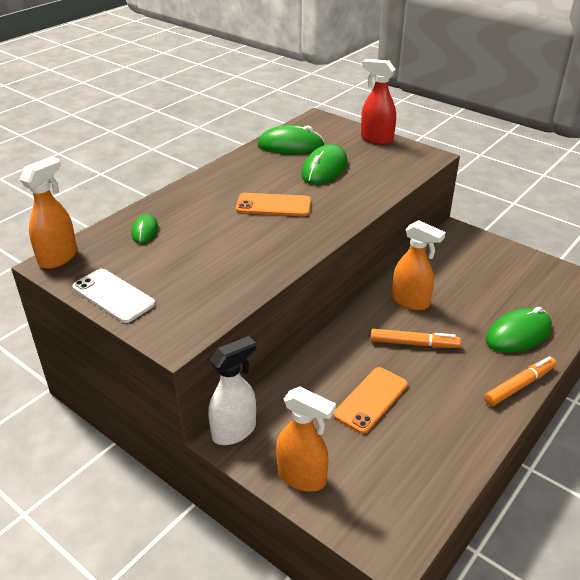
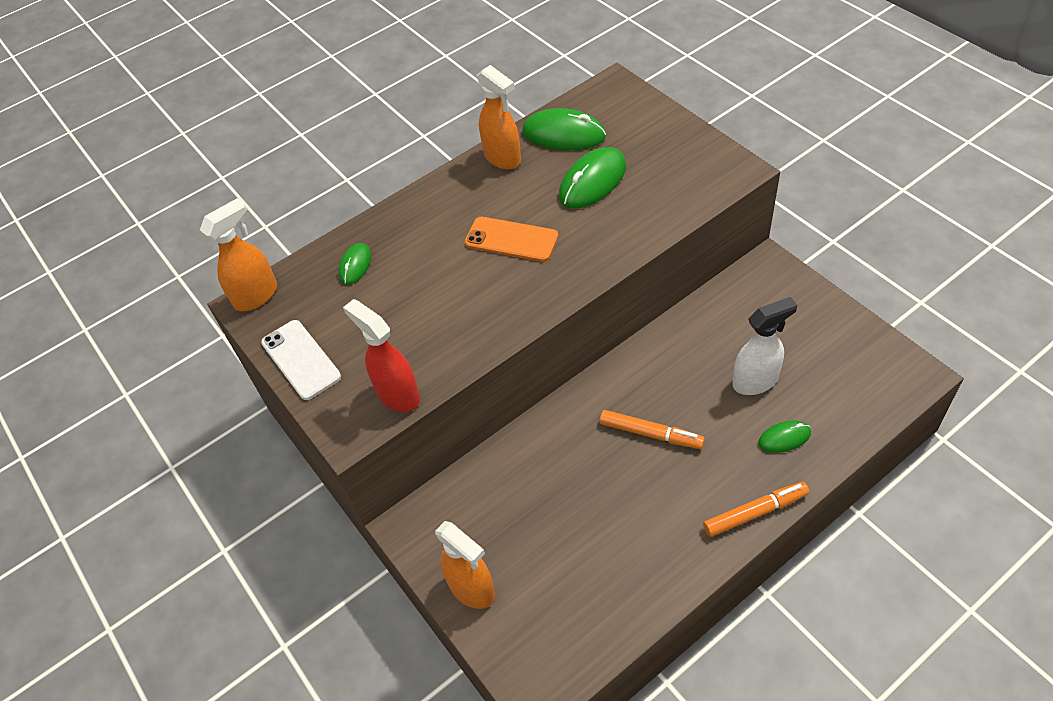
camera: 20 degrees right, 15 degrees up
(234, 431) = (418, 519): white spray bottle -> white spray bottle (755, 381)
(371, 400) = (575, 504): orange phone -> none
(376, 139) = (678, 131): red spray bottle -> red spray bottle (397, 394)
(410, 302) = (668, 371): orange spray bottle -> orange spray bottle (503, 158)
(518, 334) = (784, 438): green mouse -> green mouse, size x0.57

